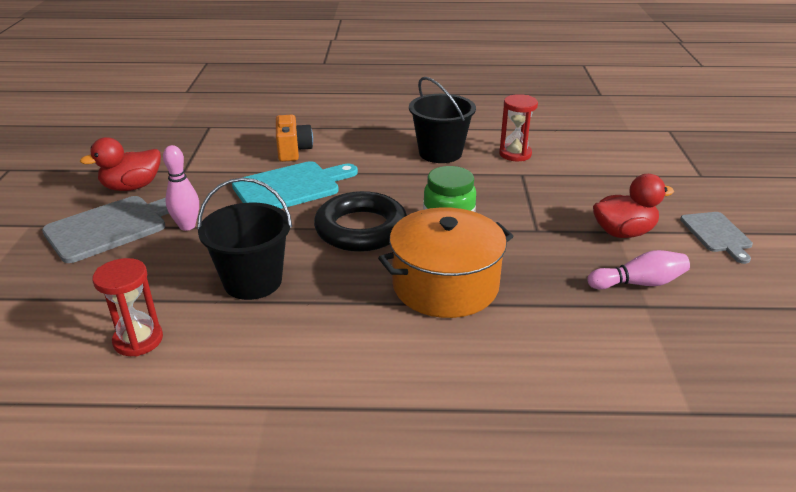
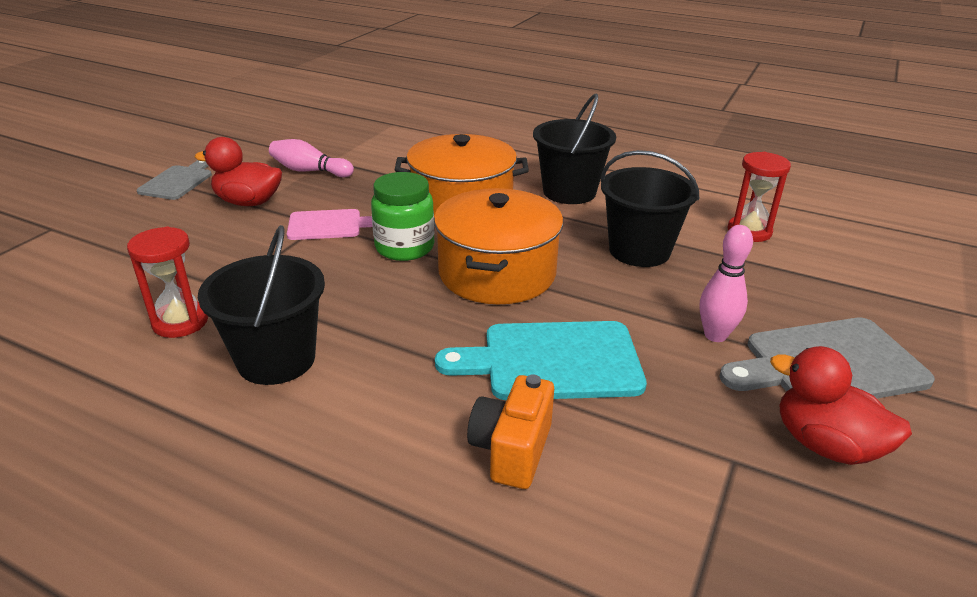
camera: 155 degrees left, 0 degrees up
(132, 187) = (825, 445): red duck -> red duck turned 135 degrees counterclockwise
(350, 341) = (569, 192): none -> black bucket
(361, 229) = (497, 273): black ring -> orange pot
(529, 231) = (329, 225): none -> pink cutting board

